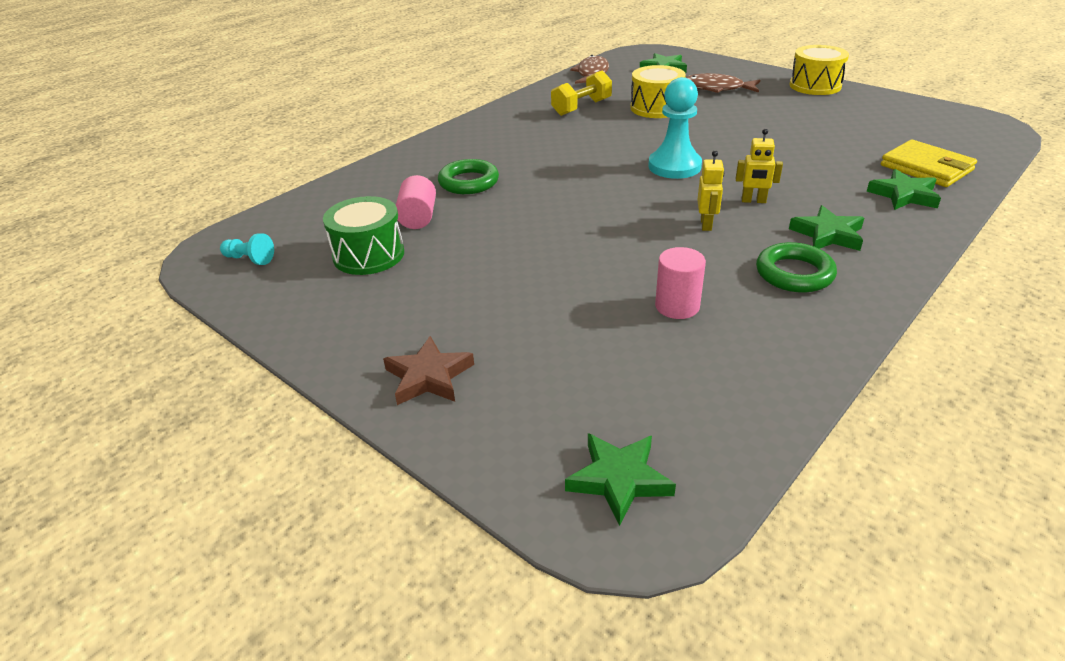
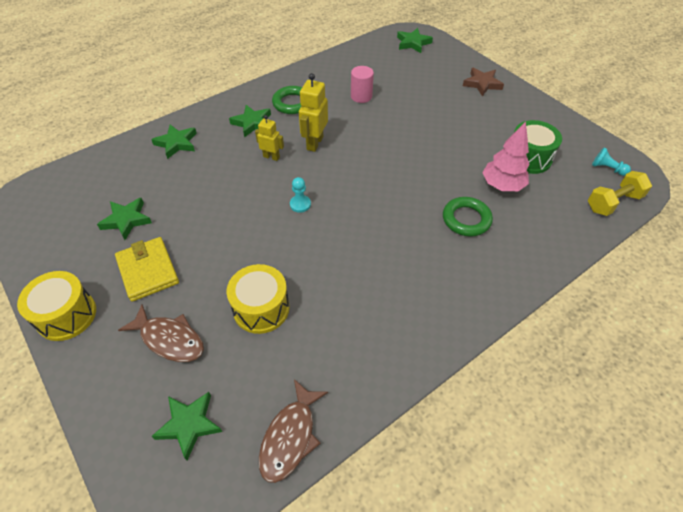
camera: 170 degrees left, 15 degrees up
(418, 218) = (502, 186): pink cylinder -> pink tree
(581, 107) = (338, 331): yellow dumbbell -> yellow dumbbell (613, 203)
(674, 166) = (300, 204): turquoise pawn -> turquoise pawn, size x0.50
(706, 224) = (314, 143): yellow robot -> yellow robot, size x1.58
(853, 131) = (126, 220): none -> green star
(926, 168) = (131, 164): yellow wallet -> yellow wallet (148, 271)

